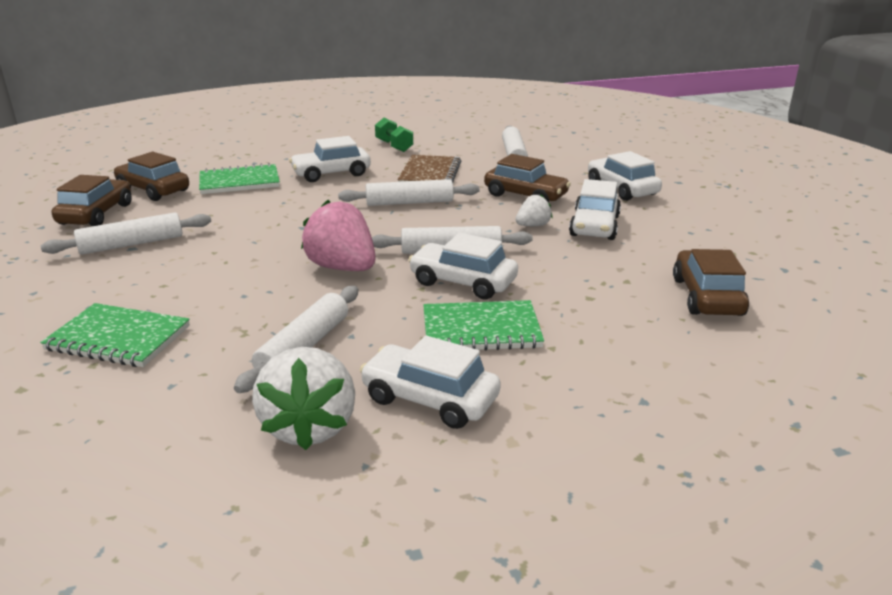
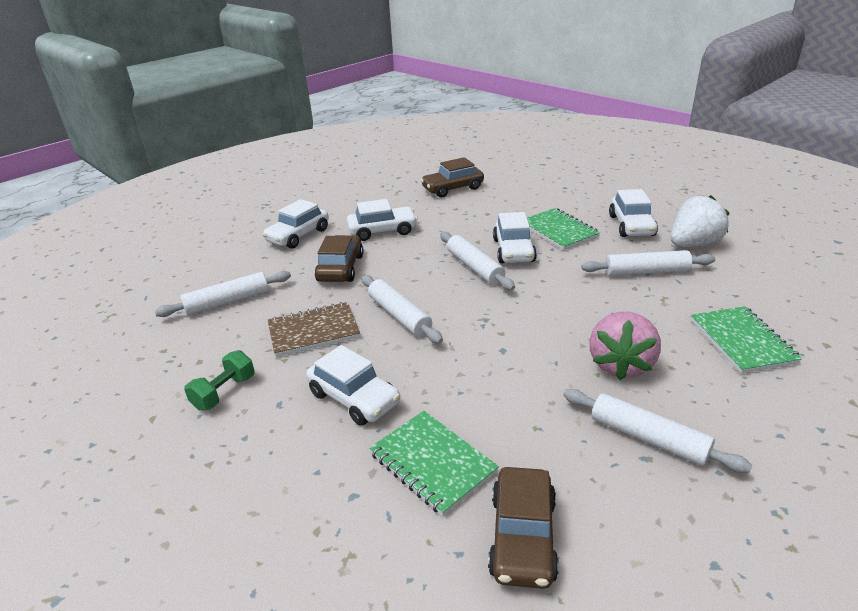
camera: 115 degrees left, 5 degrees up
(96, 214) = (634, 535): brown car -> none
(342, 268) = (547, 298): pink strawberry -> pink strawberry (620, 365)
(533, 225) = (401, 251): white strawberry -> none

